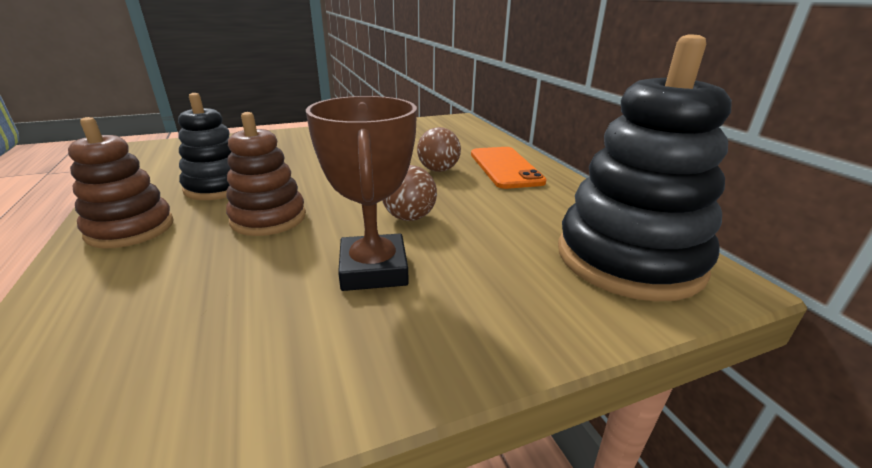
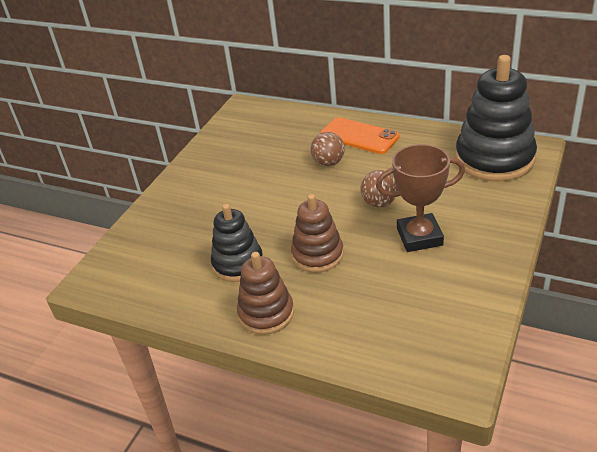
camera: 40 degrees left, 10 degrees up
(374, 269) = (419, 237): brown trophy -> brown trophy turned 45 degrees counterclockwise

